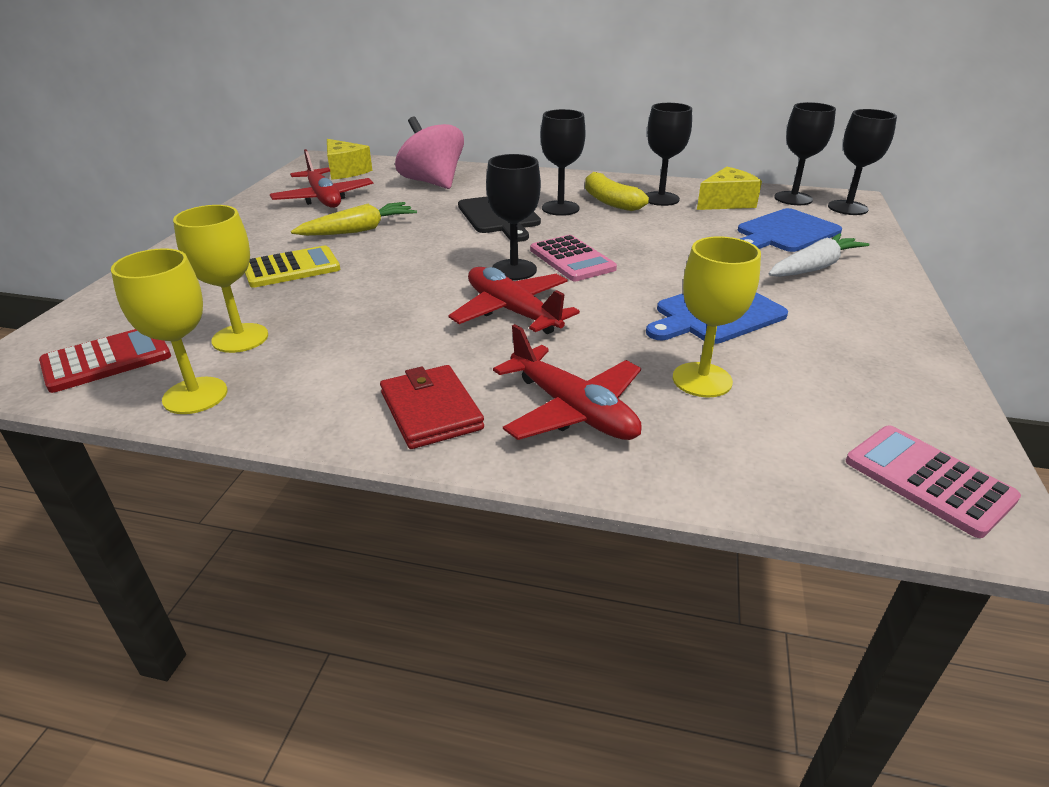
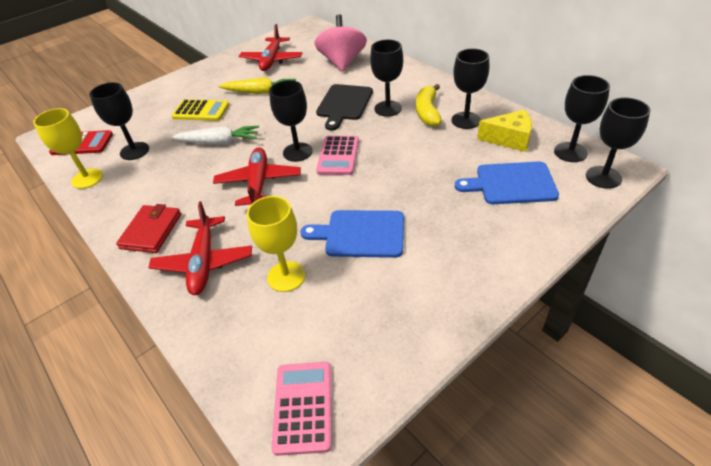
camera: 40 degrees right, 10 degrees up
(240, 338) = (134, 151): yellow goblet -> black goblet
(345, 171) = (308, 39): yellow cheese -> none
(814, 267) = (482, 224): white carrot -> white carrot (219, 142)

